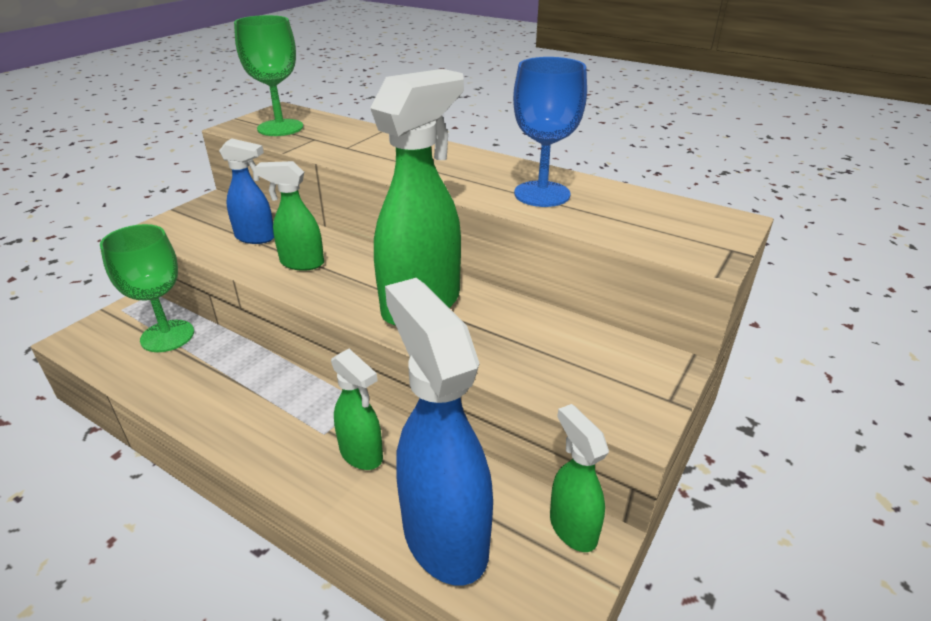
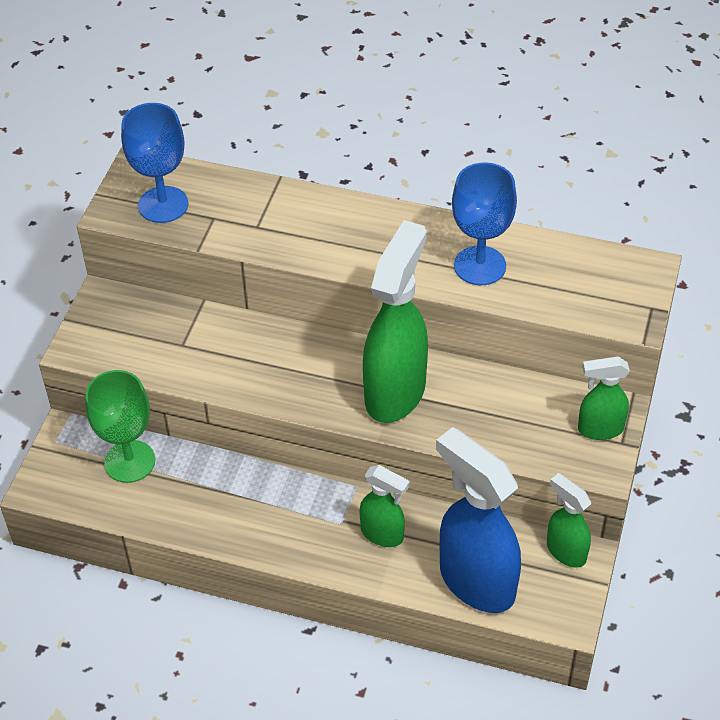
camera: 15 degrees left, 15 degrees up
(256, 237) = (188, 342): blue spray bottle -> none
(280, 128) = (163, 205): green goblet -> blue goblet
(301, 263) = (257, 367): green spray bottle -> green spray bottle (599, 429)

